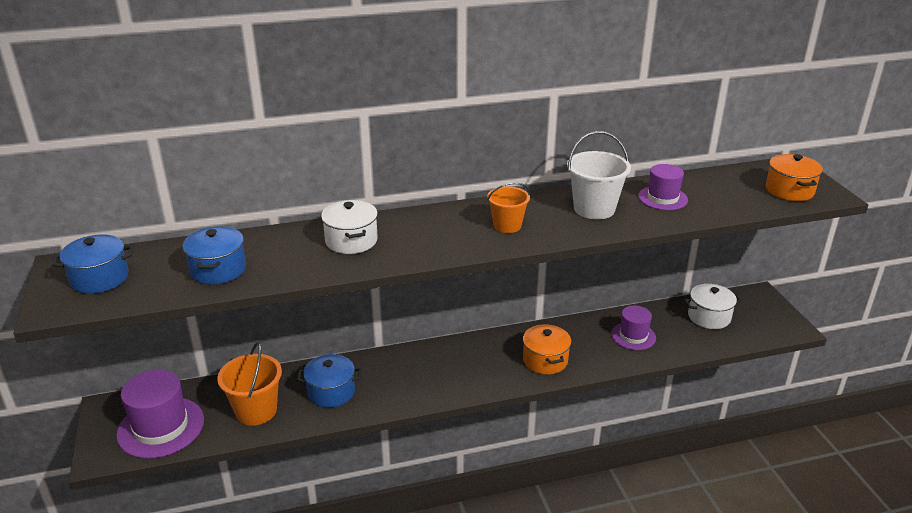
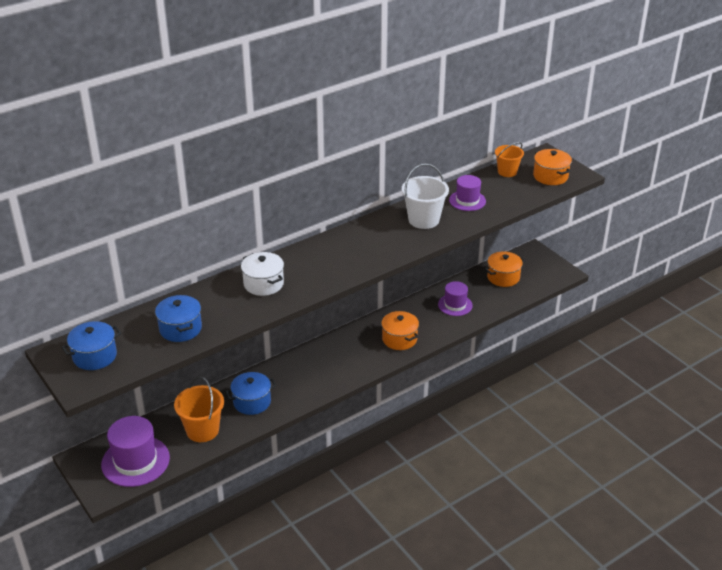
camera: 20 degrees left, 5 degrees up
(507, 225) = (369, 247): orange bucket -> orange bucket (507, 172)
(709, 317) = (503, 277): white pot -> orange pot

